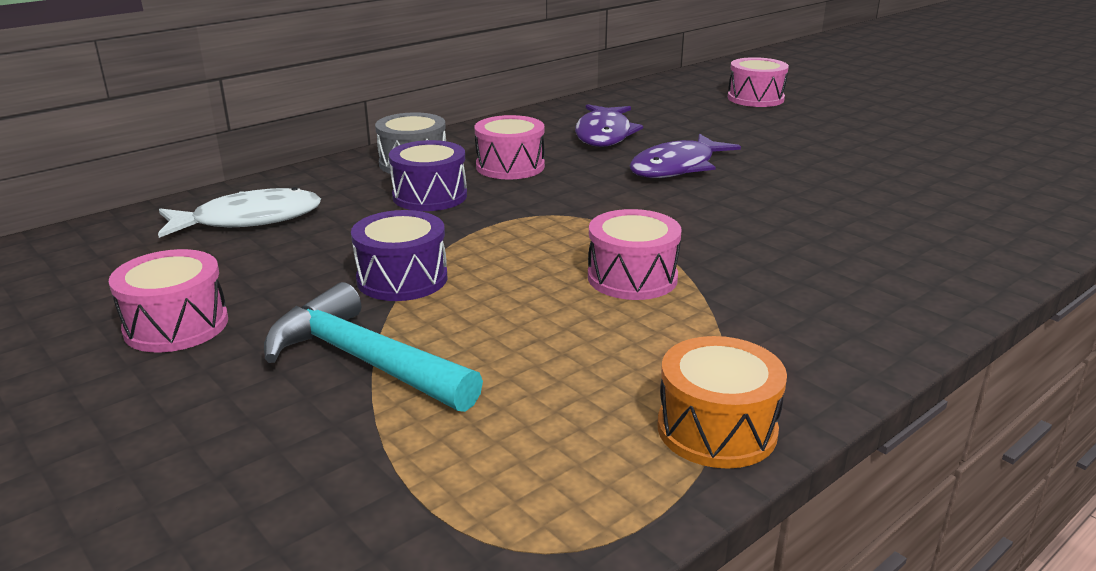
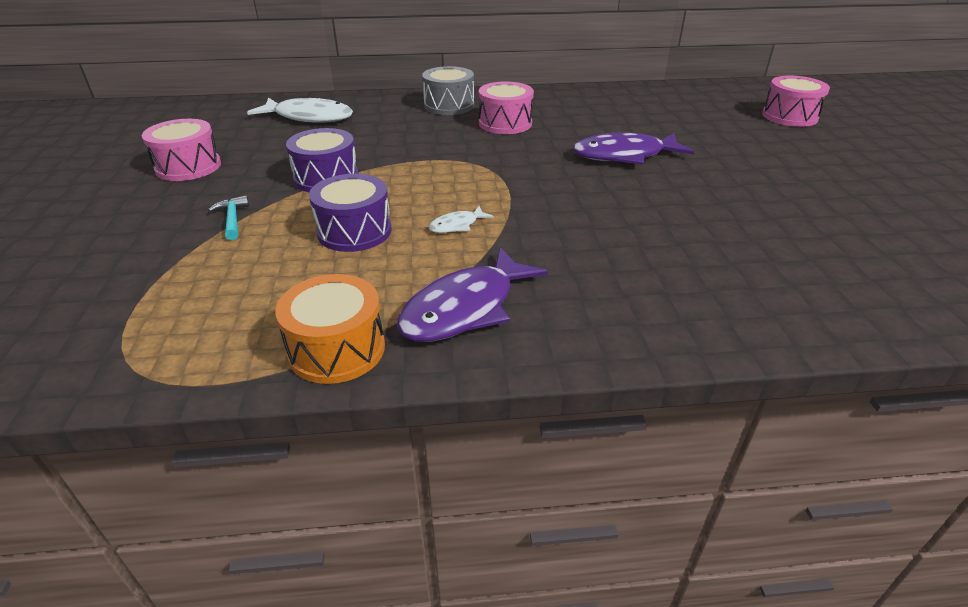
camera: 35 degrees right, 10 degrees up
(363, 360) = (232, 219): turquoise hammer -> turquoise hammer, size x0.44
(430, 196) = (424, 130): purple drum -> purple drum (354, 231)
(604, 134) = (609, 116): purple fish -> purple fish (465, 308)
(632, 278) = (457, 225): pink drum -> white fish

